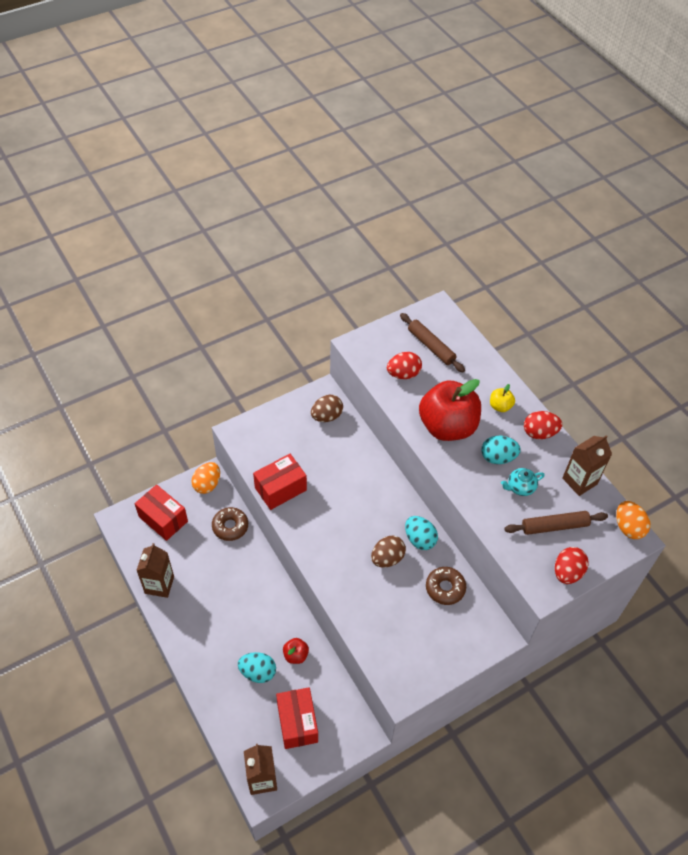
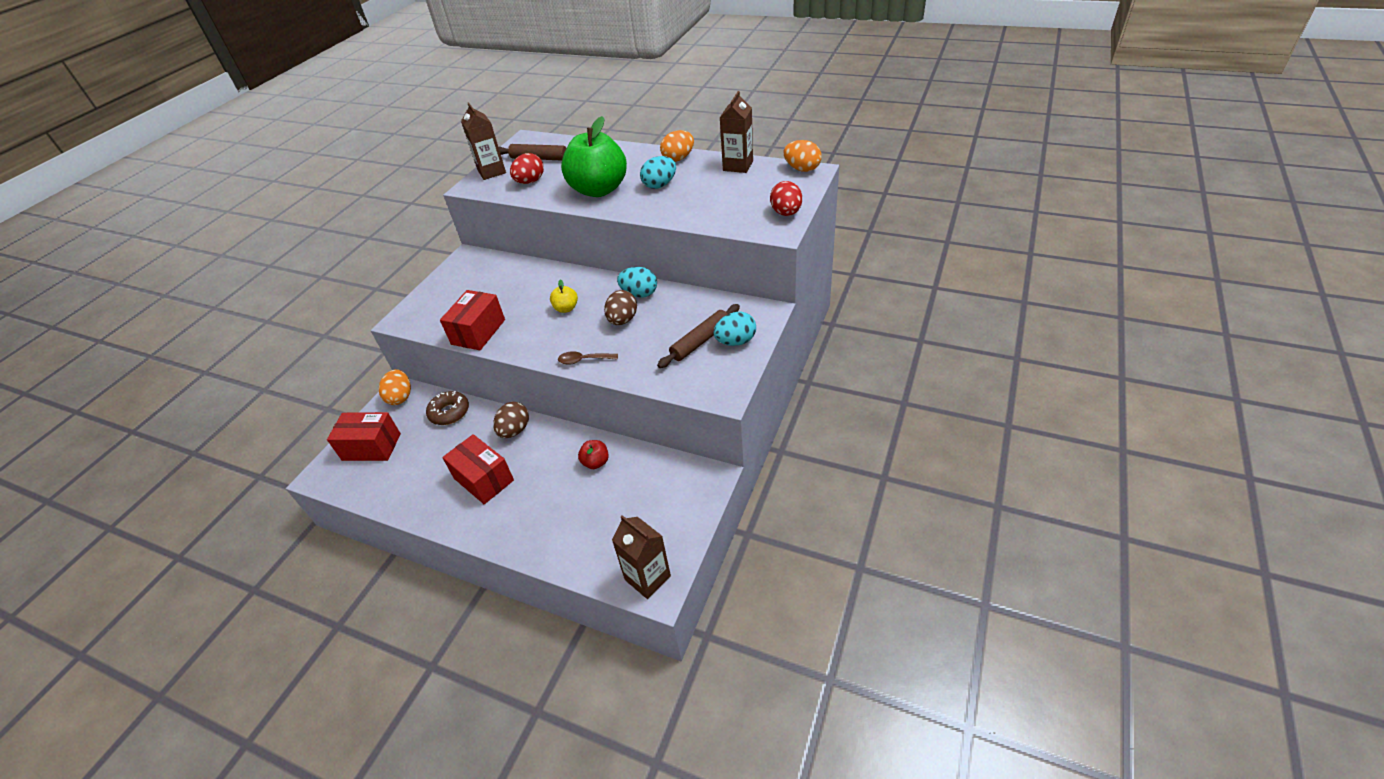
camera: 30 degrees left, 10 degrees down
(159, 585) = (406, 498): brown carton -> brown carton (491, 172)
(258, 672) = (569, 498): turquoise egg -> turquoise egg (735, 341)
(297, 723) = (643, 510): red box -> red box (483, 479)
(326, 416) = (482, 267): brown egg -> brown egg (515, 430)
(332, 578) = (584, 360): none -> brown spoon
(445, 588) = (692, 309): brown donut -> none
(447, 426) = (599, 190): red apple -> green apple
(500, 406) = (631, 160): yellow apple -> yellow apple (566, 308)
(520, 487) = (695, 191): turquoise teapot -> none
(539, 433) = (678, 158): red egg -> orange egg
(554, 526) = (747, 196): brown rolling pin -> brown rolling pin (700, 341)

